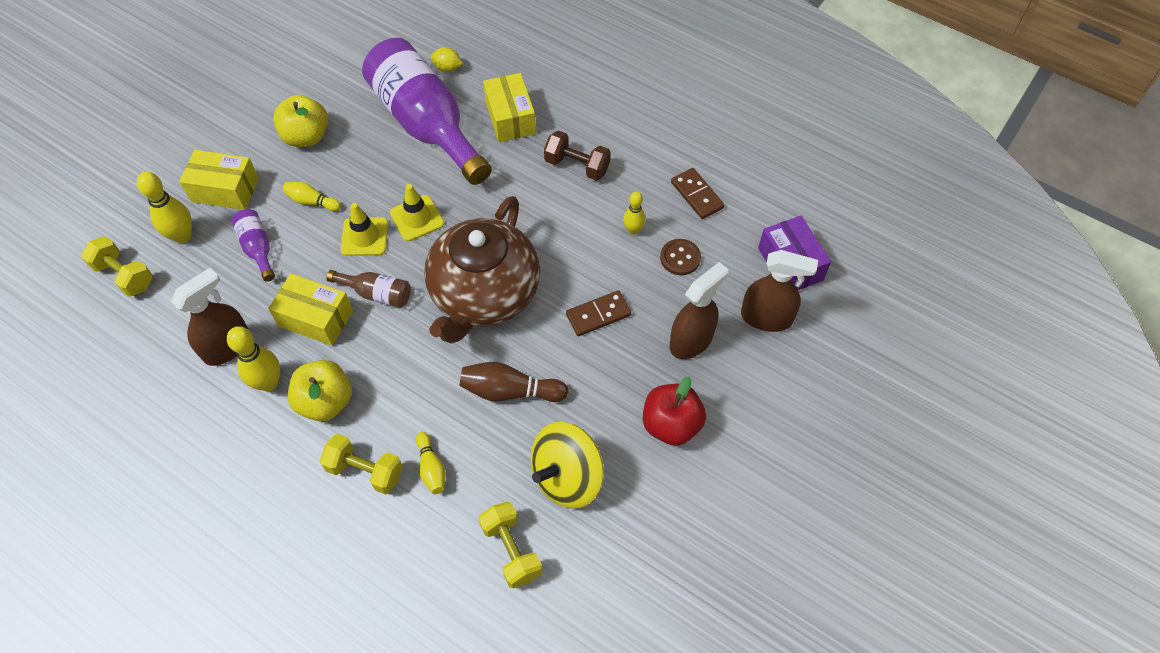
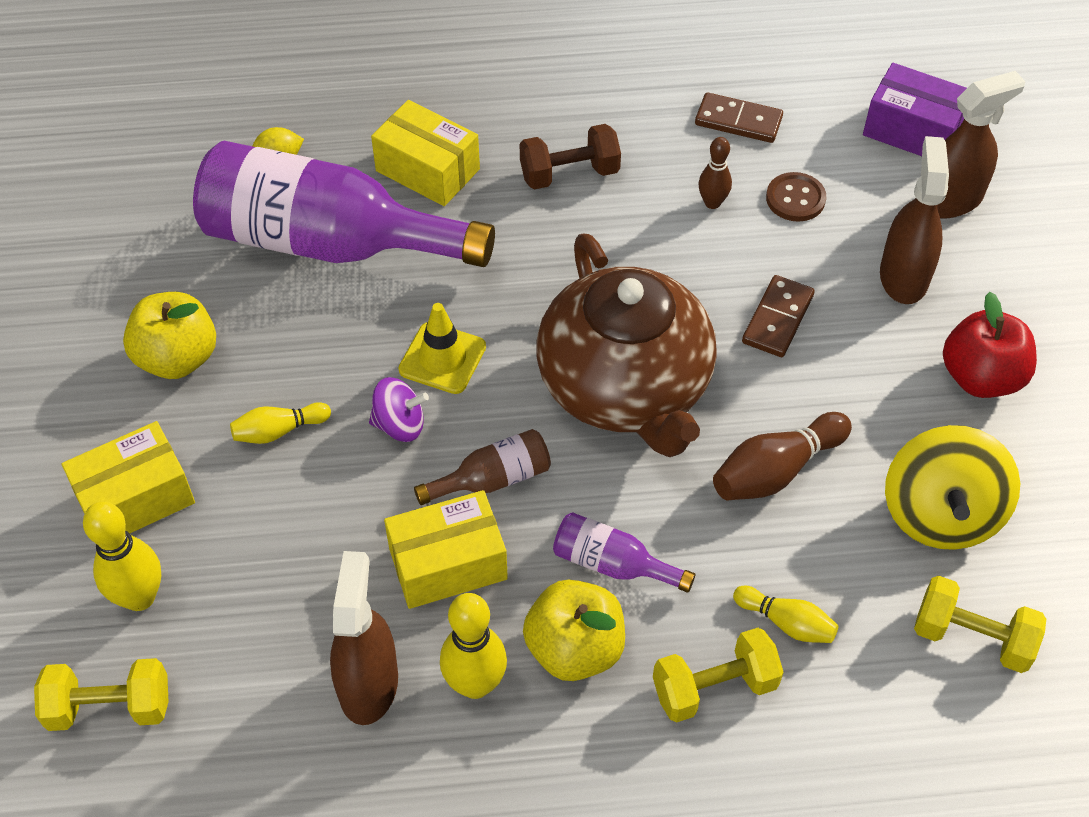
camera: 40 degrees left, 5 degrees down
(258, 248) = (269, 537): purple bottle -> purple bottle (612, 564)
(364, 237) = (399, 425): yellow traffic cone -> purple spinning top
(633, 230) = (712, 203): yellow bowling pin -> brown bowling pin

